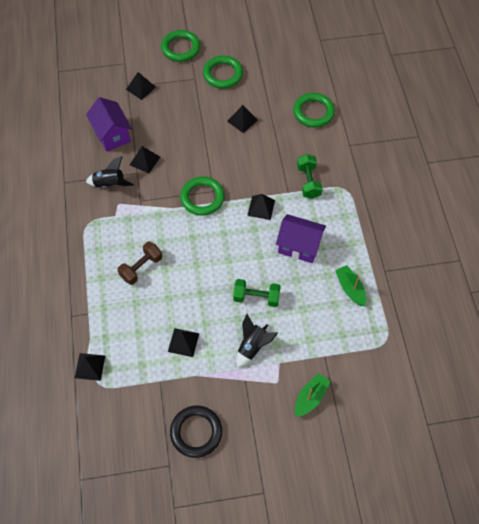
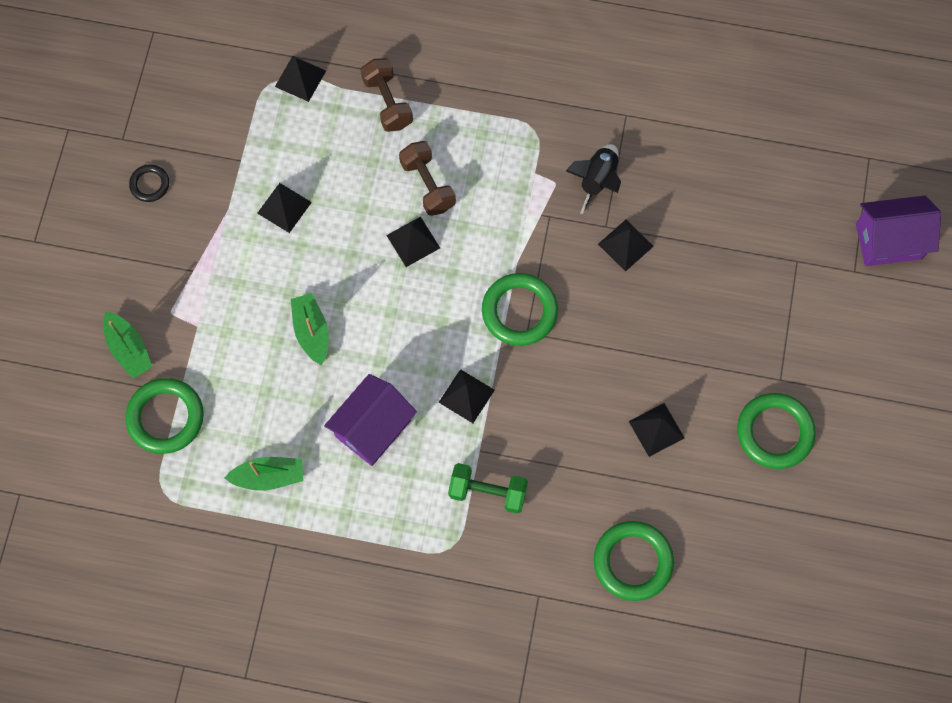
camera: 110 degrees right, 10 degrees up
(92, 308) = (387, 102): none -> brown dumbbell
(112, 134) = (697, 209): purple house -> purple house (888, 241)
(141, 88) = (786, 282): black pyramid -> black pyramid (413, 241)
(180, 48) = (862, 378): green ring -> green ring (166, 417)
(196, 432) = (150, 184): black ring -> black ring, size x0.54
(252, 346) = (237, 298): black rocket -> none
(256, 297) = (312, 331): green dumbbell -> green boat

